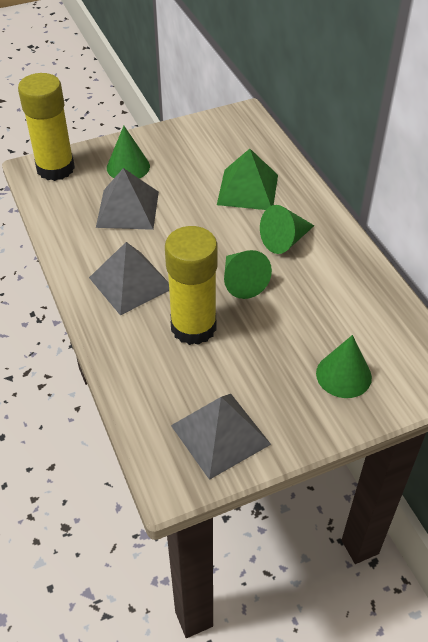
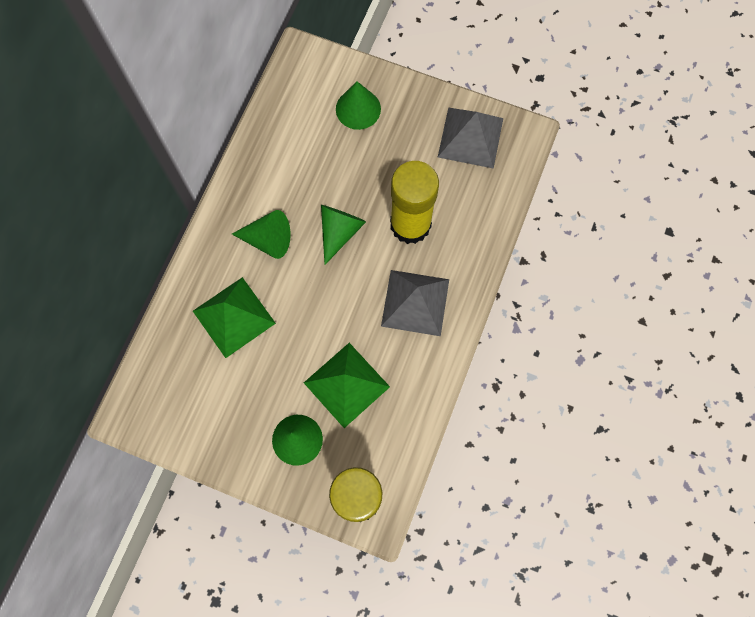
camera: 135 degrees left, 25 degrees up
(127, 209) = (346, 385): grey pyramid -> green pyramid

